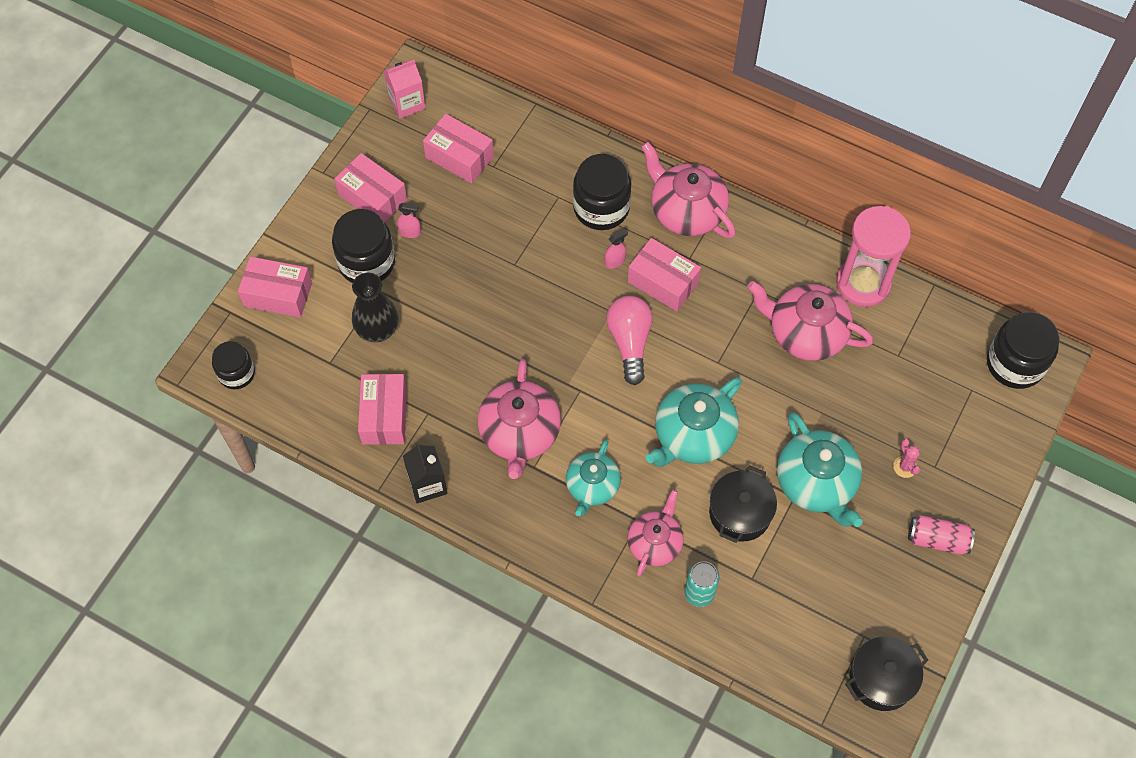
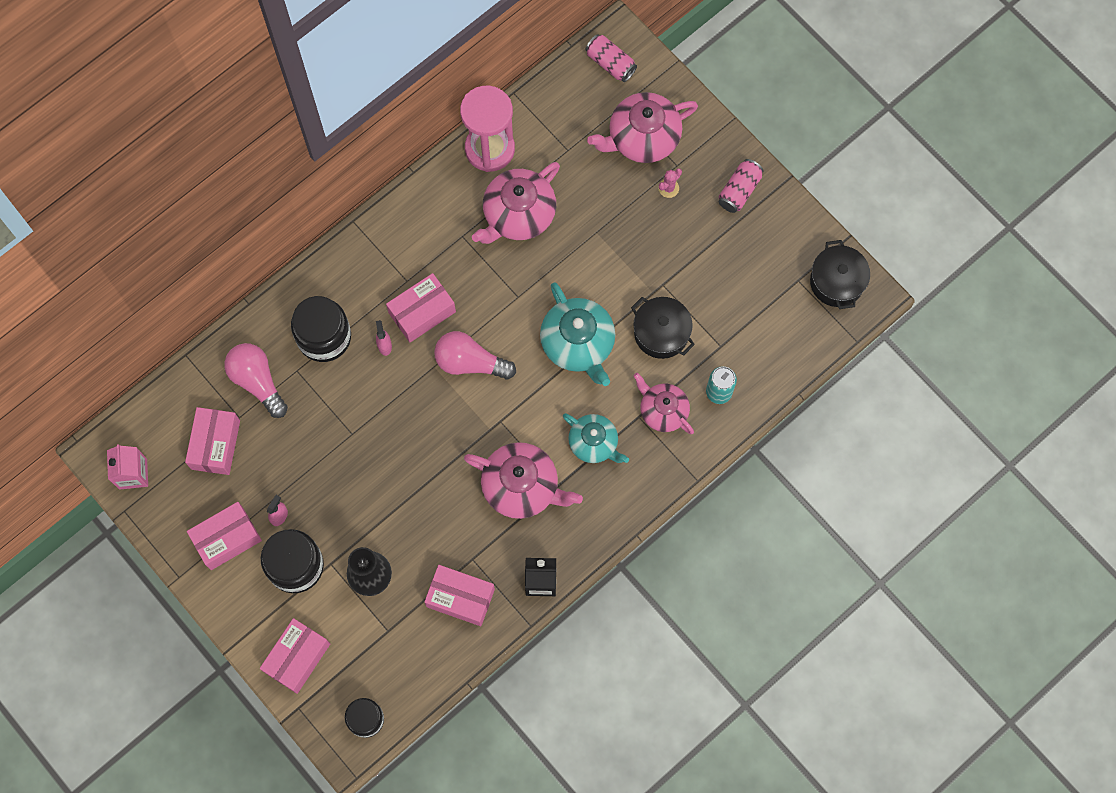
camera: 70 degrees left, 10 degrees up
(459, 157) = (215, 445): pink box -> pink box turned 45 degrees counterclockwise
(534, 169) = (257, 381): none -> pink light bulb
(686, 211) = (358, 265): pink teapot -> pink teapot (642, 138)
(816, 483) = (657, 262): turquoise teapot -> none
(905, 467) = (668, 188): pink cactus -> pink cactus turned 45 degrees counterclockwise
(1015, 364) = (610, 63): black jar -> pink can

